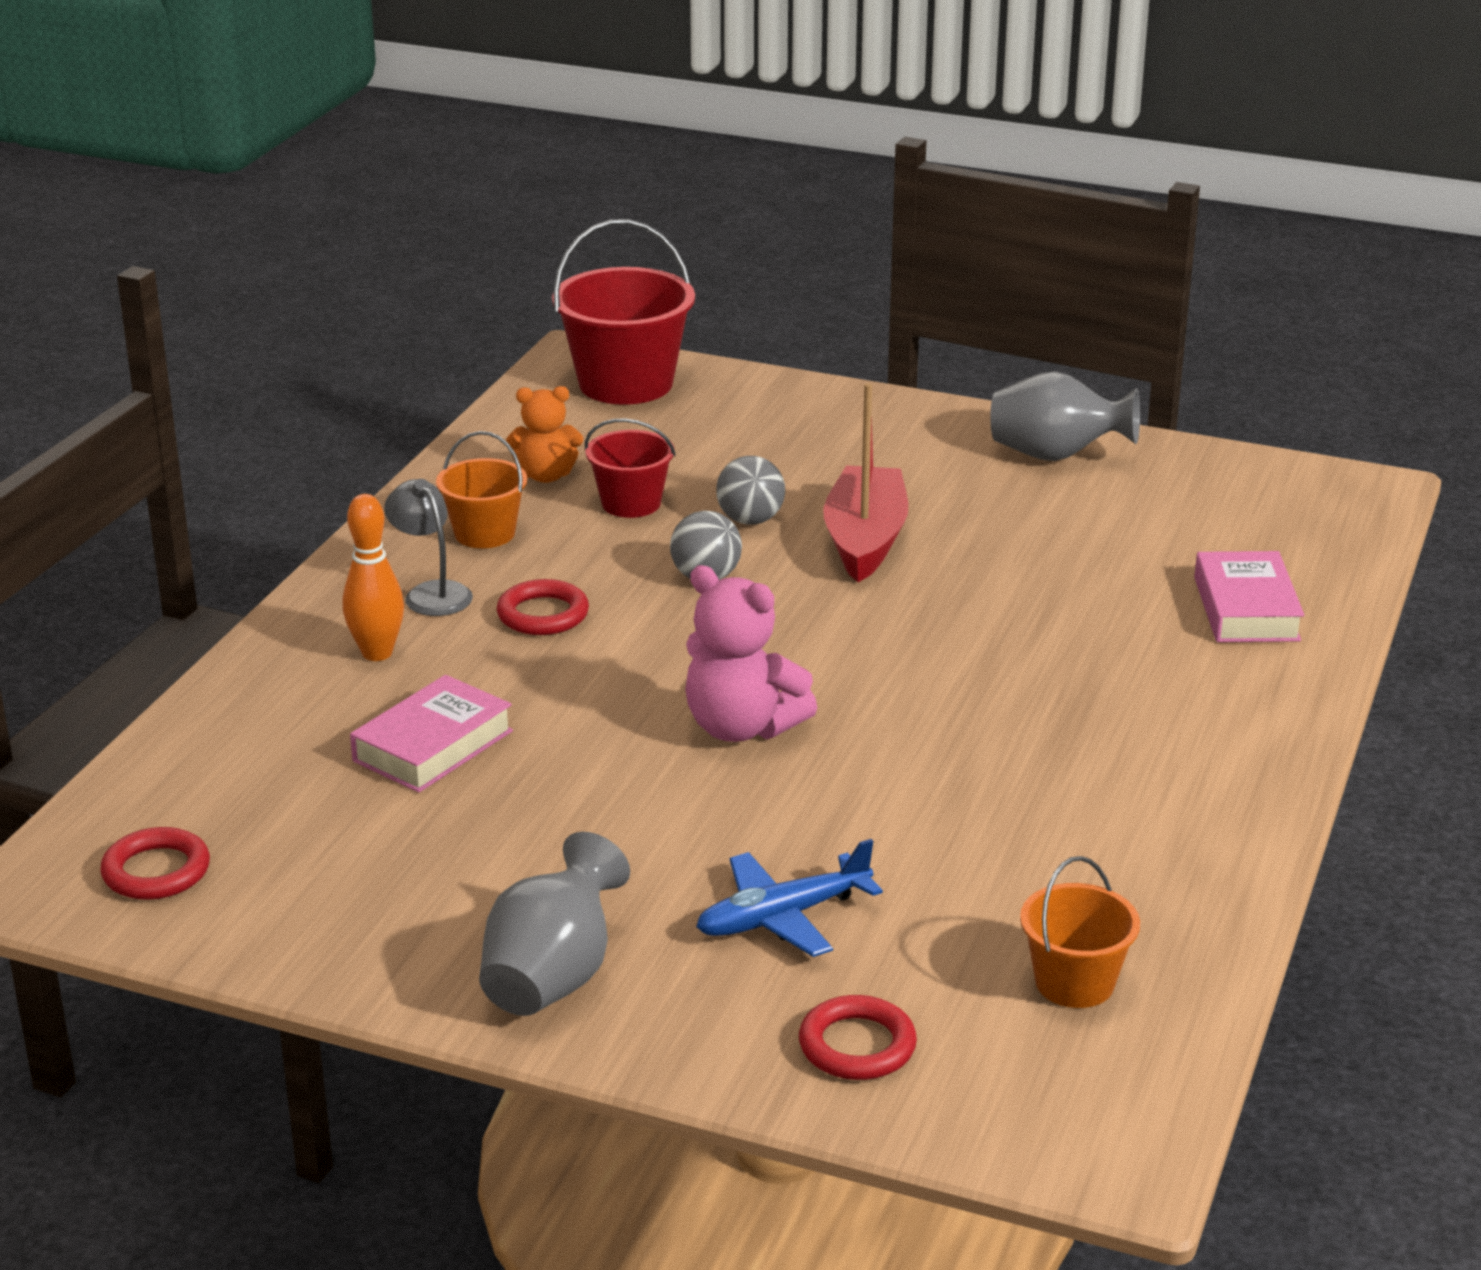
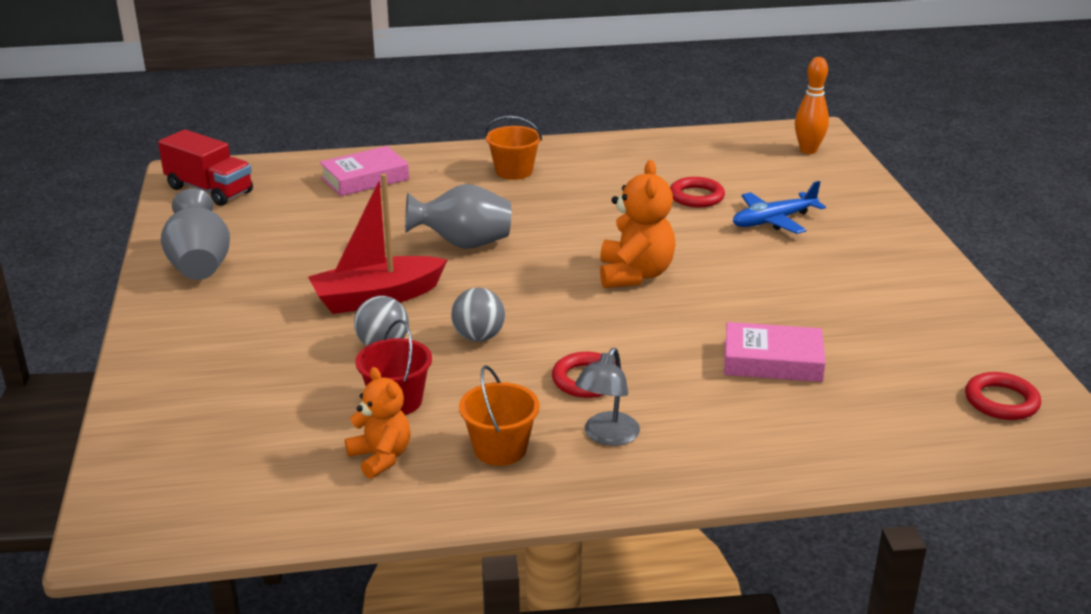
camera: 120 degrees left, 0 degrees up
(377, 653) = (704, 425): orange bowling pin -> orange bowling pin (808, 150)
(553, 977) = (893, 258): grey vase -> grey vase (463, 244)
(626, 383) = (168, 483): red bucket -> none
(741, 727) = (635, 275): pink teddy bear -> orange teddy bear
(783, 917) = (773, 221): blue plane -> blue plane turned 120 degrees clockwise
(857, 1045) = (829, 185): red ring -> red ring (696, 196)
(1074, 982) = (728, 156): orange bucket -> orange bucket (514, 171)
(1290, 494) = (209, 190): none -> red truck

